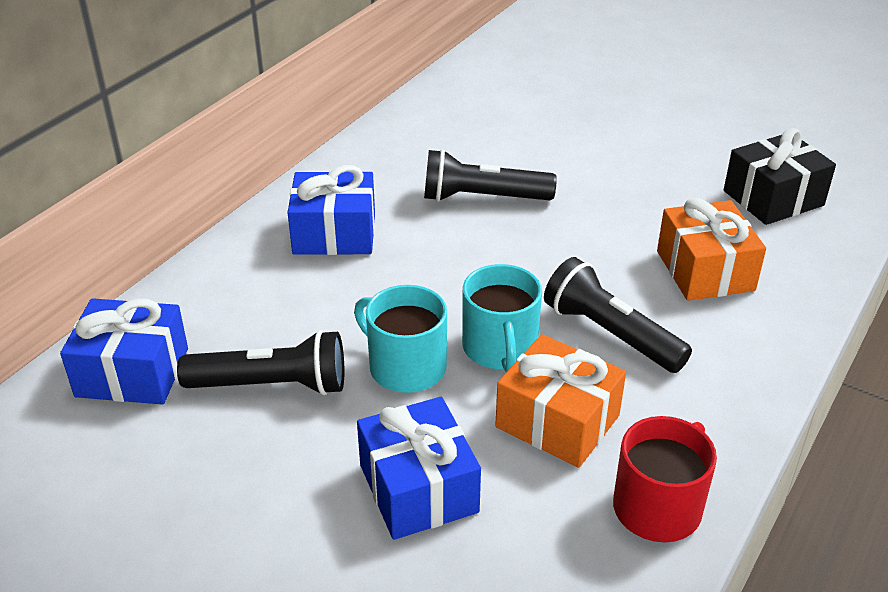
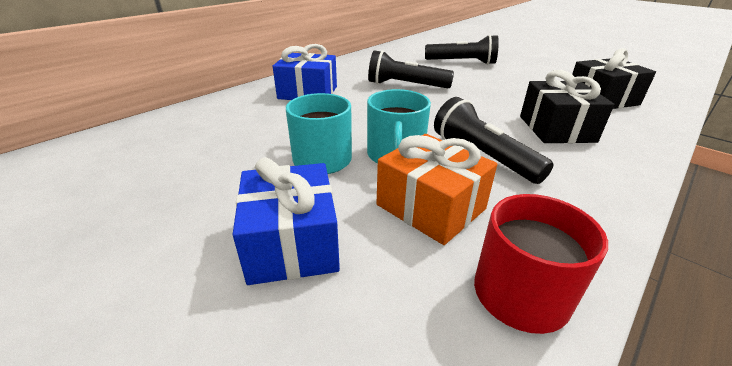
camera: 10 degrees right, 5 degrees down
(132, 372) = (133, 143): blue gift -> none
(272, 385) = (219, 159): black flashlight -> black flashlight (462, 62)
(705, 270) = (556, 129): orange gift -> black gift

